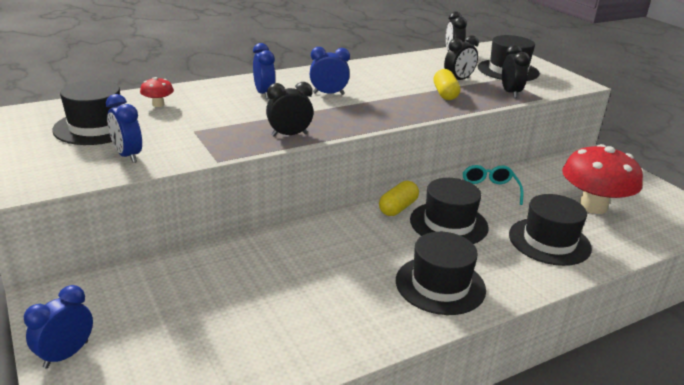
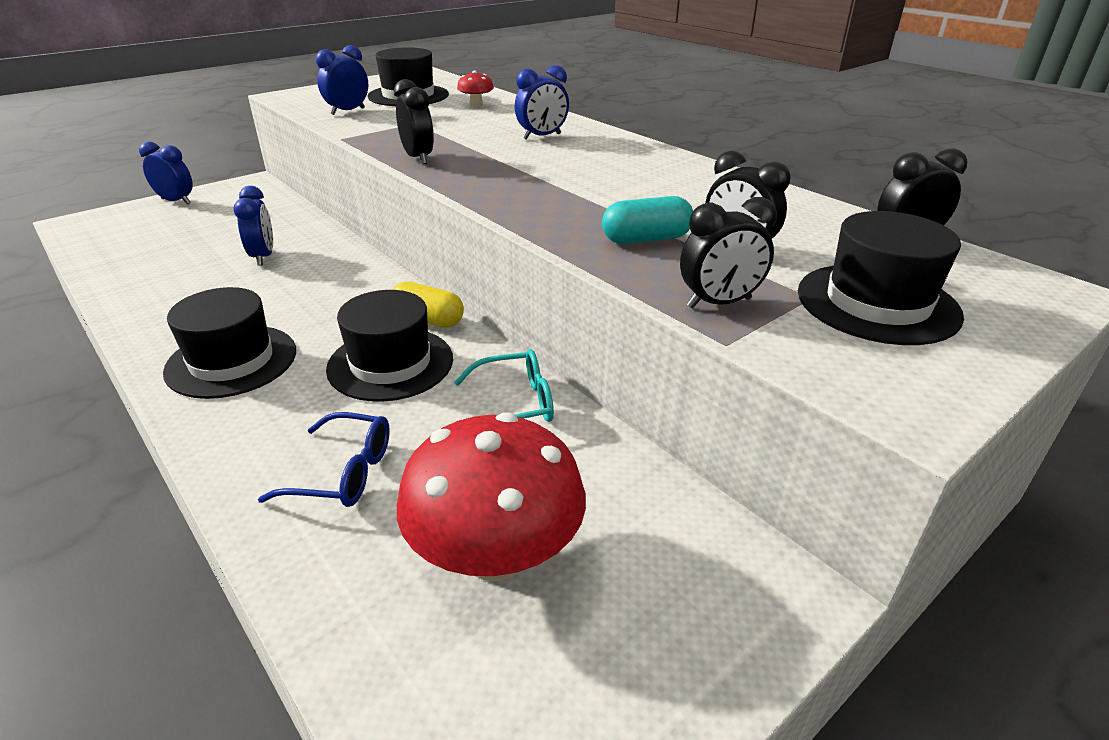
camera: 80 degrees right, 5 degrees up
(328, 94) = (571, 165): blue clock -> blue clock (263, 257)
(445, 94) = (646, 239): yellow capsule -> turquoise capsule
(549, 241) = (344, 473): black hat -> blue glasses

